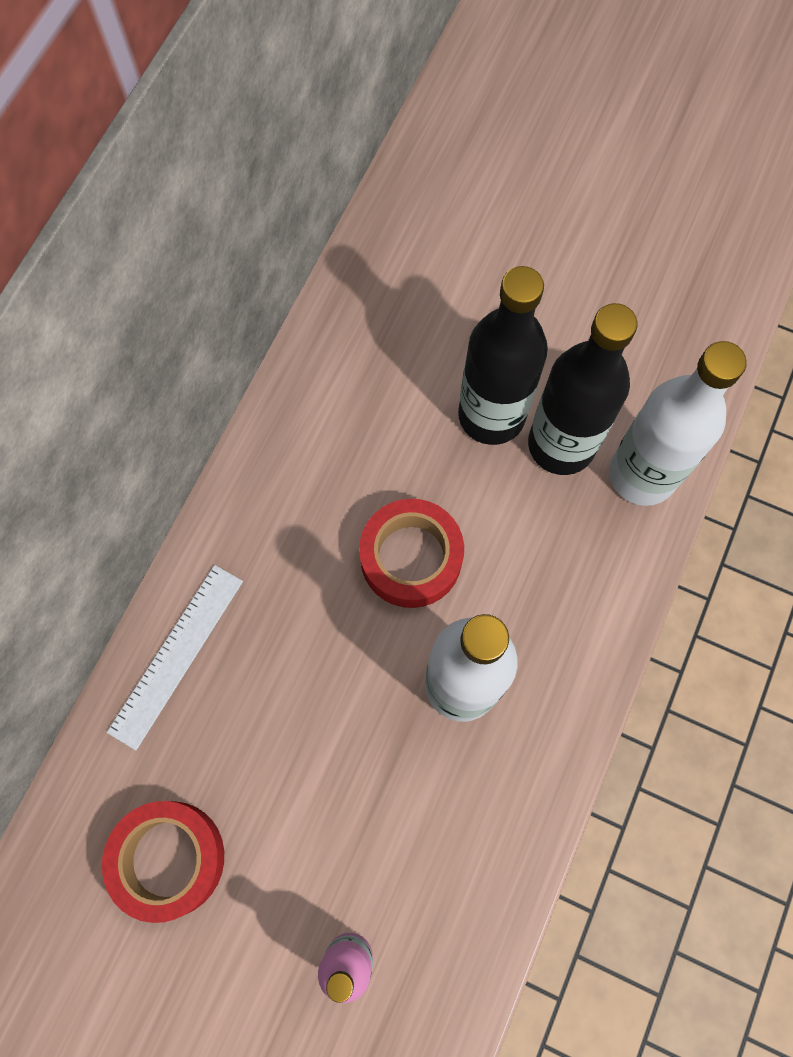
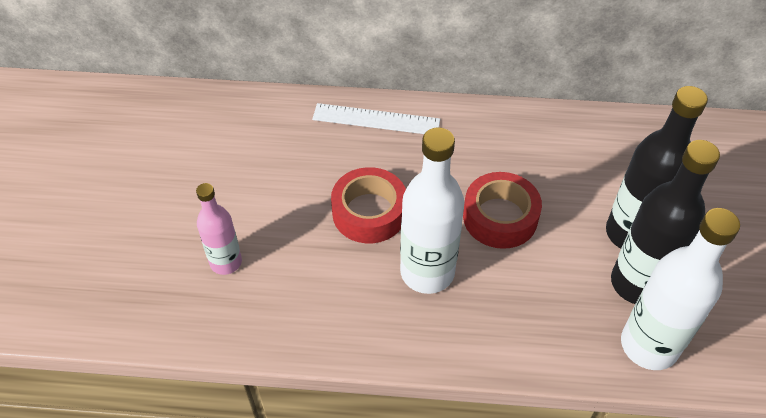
camera: 70 degrees right, 20 degrees down
(169, 859) = (255, 154): red tape -> red tape (369, 212)

